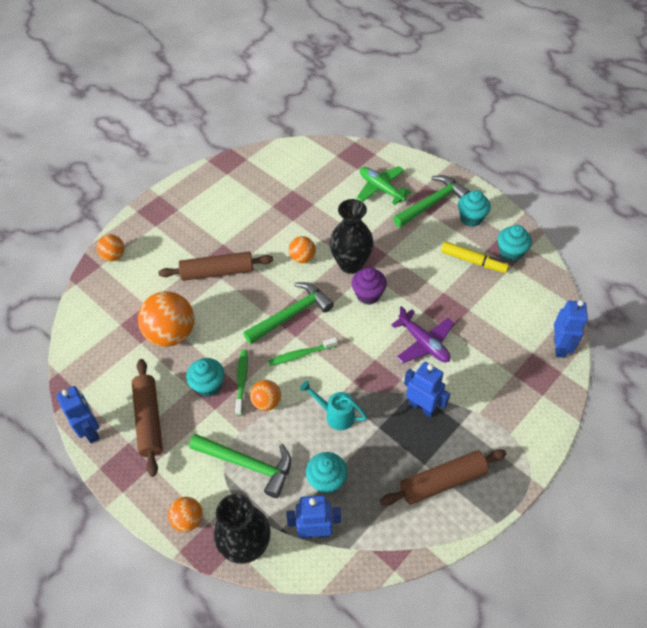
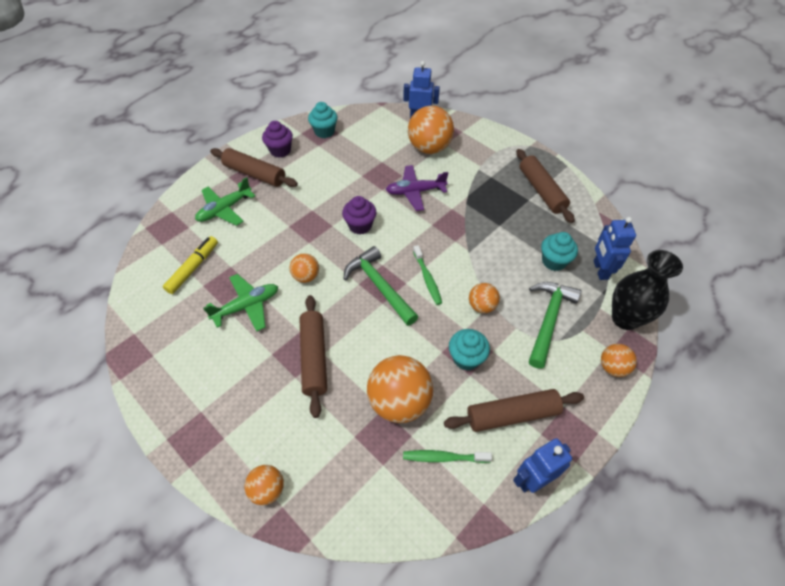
camera: 90 degrees left, 0 degrees up
(242, 381) = (459, 328): green toothbrush -> green toothbrush (443, 457)
(270, 221) = (247, 306): none -> green plane
(335, 415) = (490, 254): turquoise watering can -> none
(351, 264) = (321, 237): black vase -> none
(422, 407) = (478, 197): blue robot -> none
(423, 343) = (415, 192): purple plane -> purple plane turned 150 degrees counterclockwise
(432, 203) = (254, 174): green hammer -> brown rolling pin
(471, 218) = (280, 150): turquoise cupcake -> purple cupcake
(473, 261) = (330, 154): yellow marker -> yellow marker (193, 268)
(502, 357) = (429, 148): none -> orange ball

